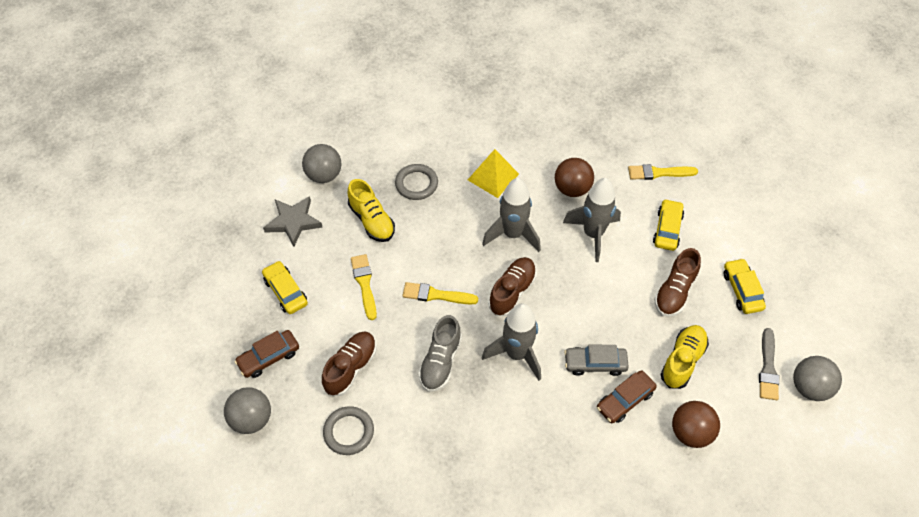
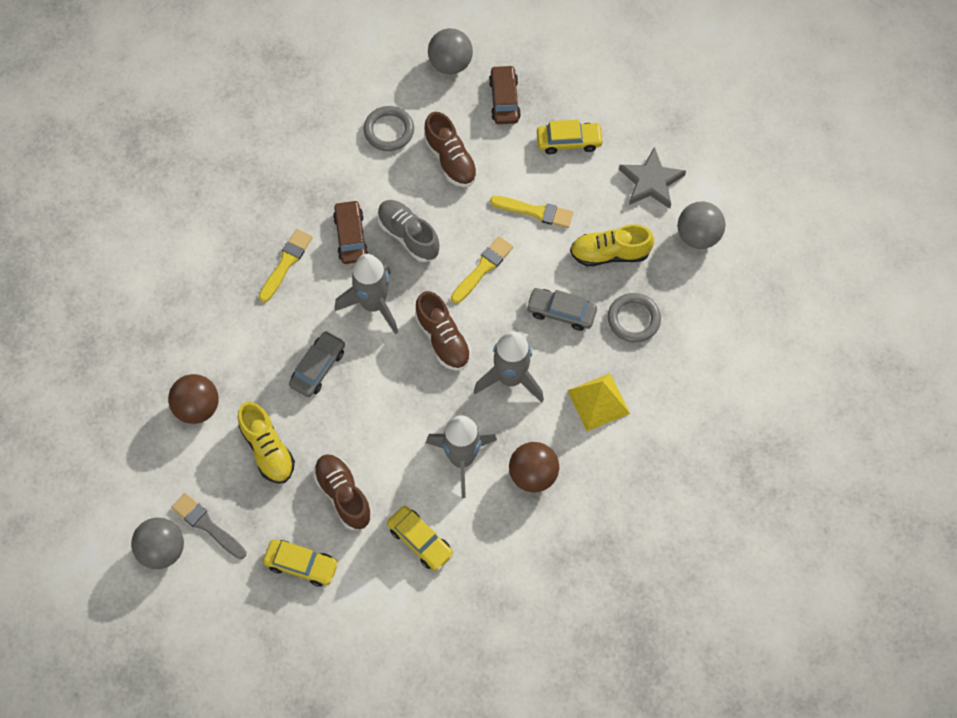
camera: 120 degrees right, 10 degrees up
(439, 228) = (561, 312): none -> grey car
(625, 400) = (265, 371): brown car -> brown car (351, 236)
(658, 173) = (499, 584): yellow brush -> yellow brush (286, 263)

